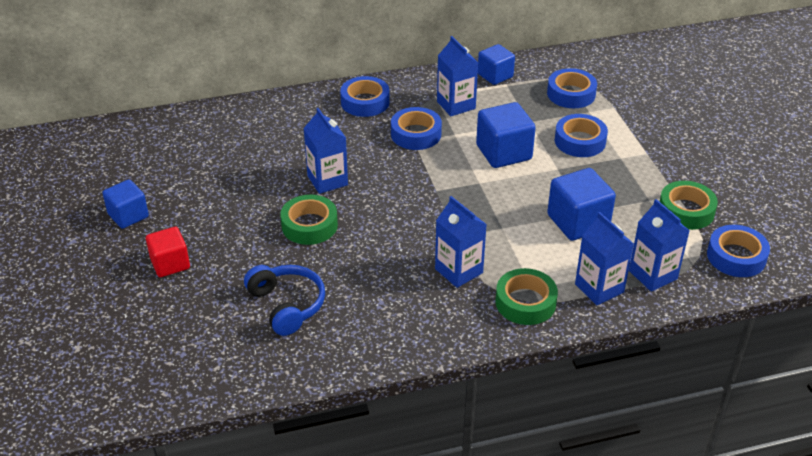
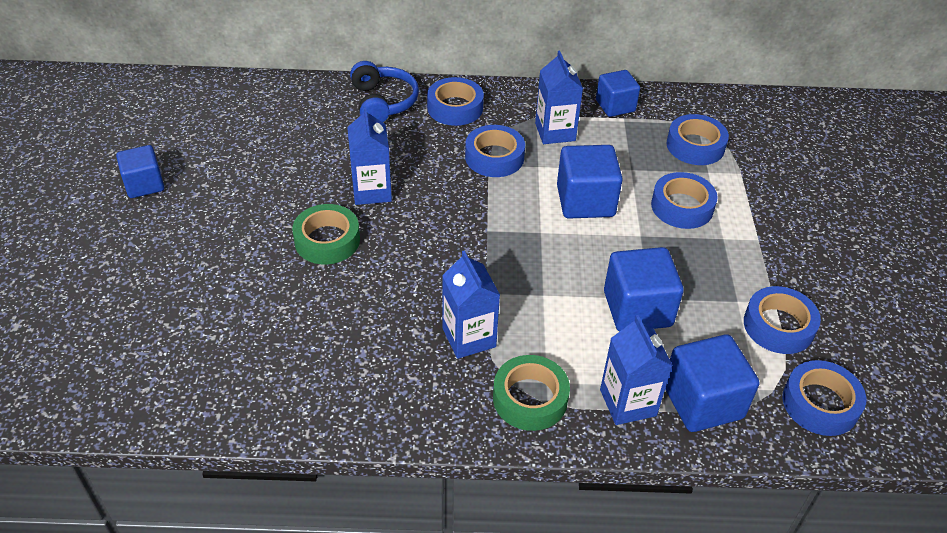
camera: 15 degrees right, 5 degrees up
(170, 264) = (159, 251): red cube -> none
(287, 305) = (257, 332): blue headphones -> blue headphones (383, 102)
(653, 275) = (702, 402): blue carton -> blue cube
(686, 211) = (778, 326): green tape -> blue tape

